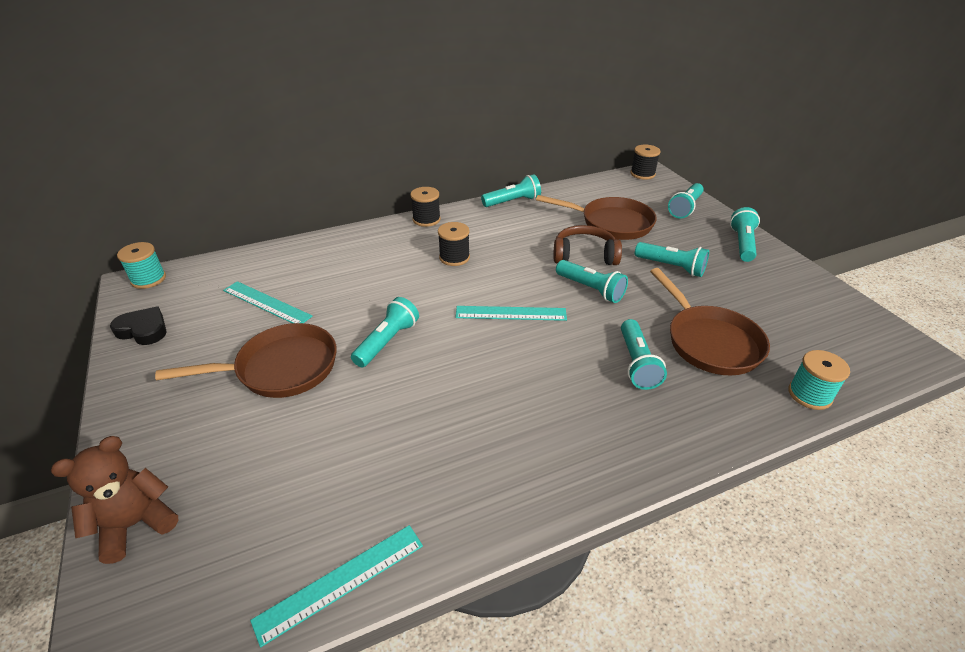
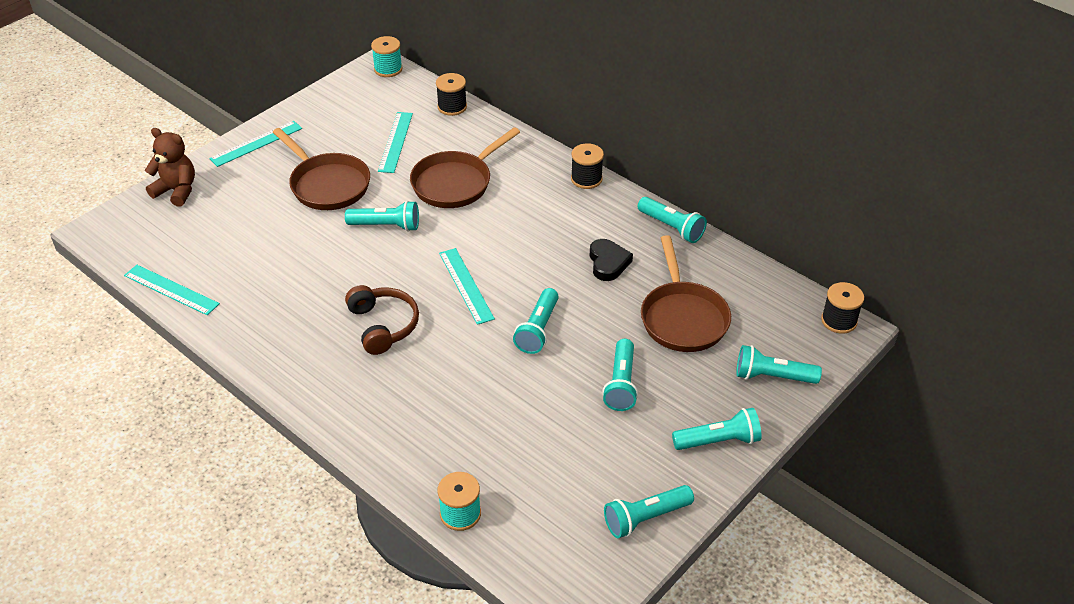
camera: 65 degrees right, 5 degrees up
(139, 412) = (256, 143): none -> turquoise ruler
(143, 330) = (331, 100): black heart -> black heart (608, 263)
(454, 257) = (531, 221): black spool -> black spool (452, 107)
(584, 255) = (598, 311): brown headphones -> brown headphones (383, 325)
(637, 363) = (441, 385): turquoise flashlight -> turquoise flashlight (645, 518)
(709, 342) = (502, 432): brown pan -> brown pan (455, 183)

